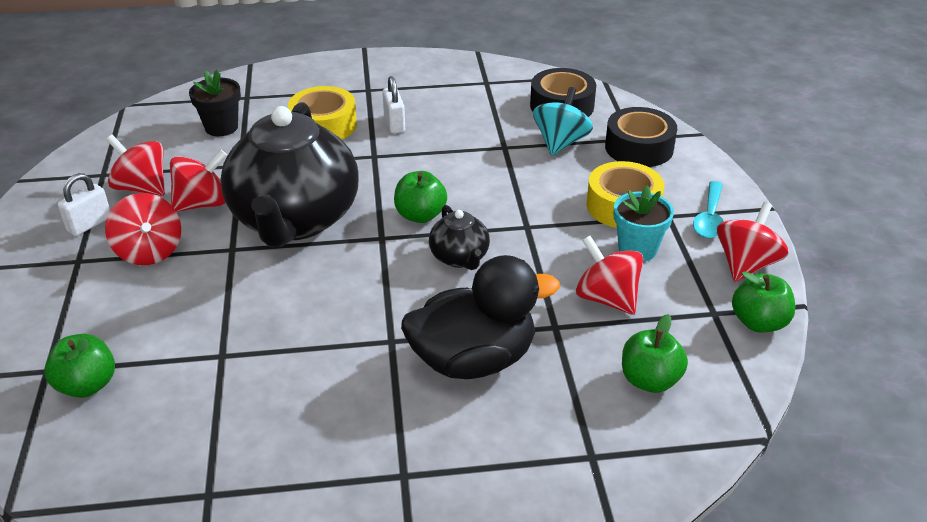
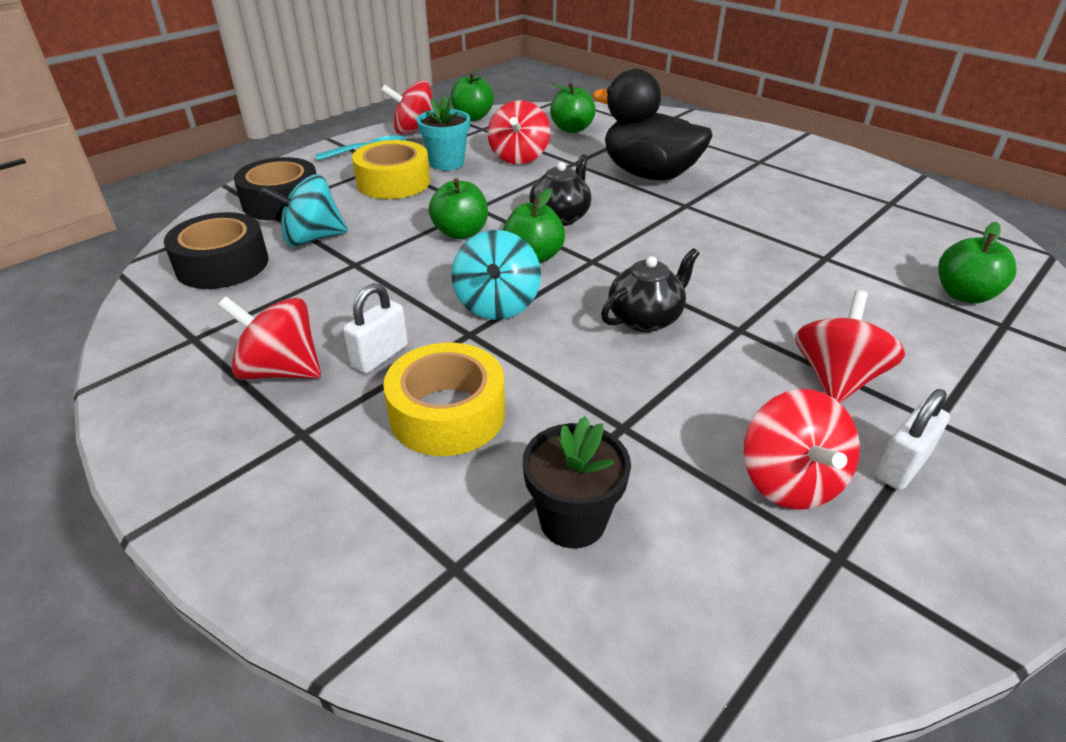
camera: 130 degrees left, 0 degrees up
(89, 224) = (901, 466): white padlock -> white padlock turned 45 degrees counterclockwise
(202, 203) = (725, 400): red spinning top -> red spinning top (281, 370)
(295, 220) = (645, 319): black teapot -> black teapot, size x0.43
(387, 176) = (497, 305): none -> turquoise spinning top
(494, 201) = (460, 233): none -> green apple

